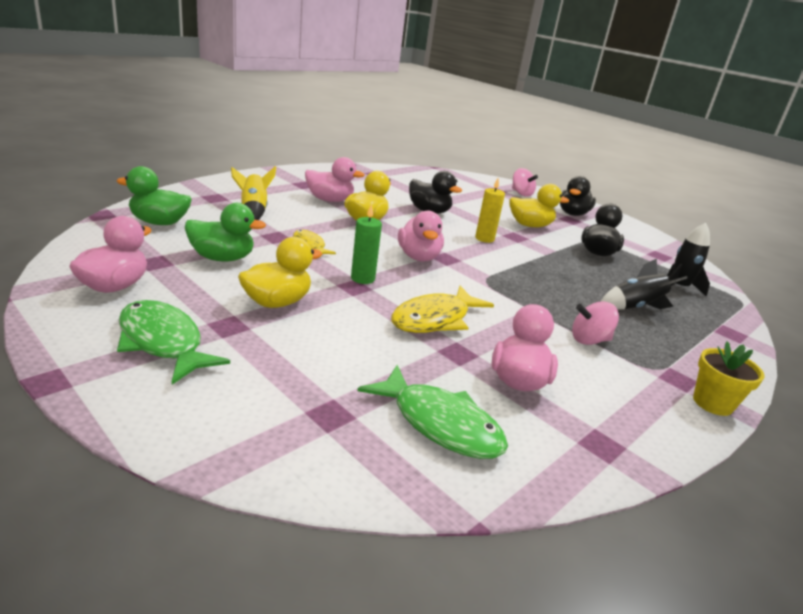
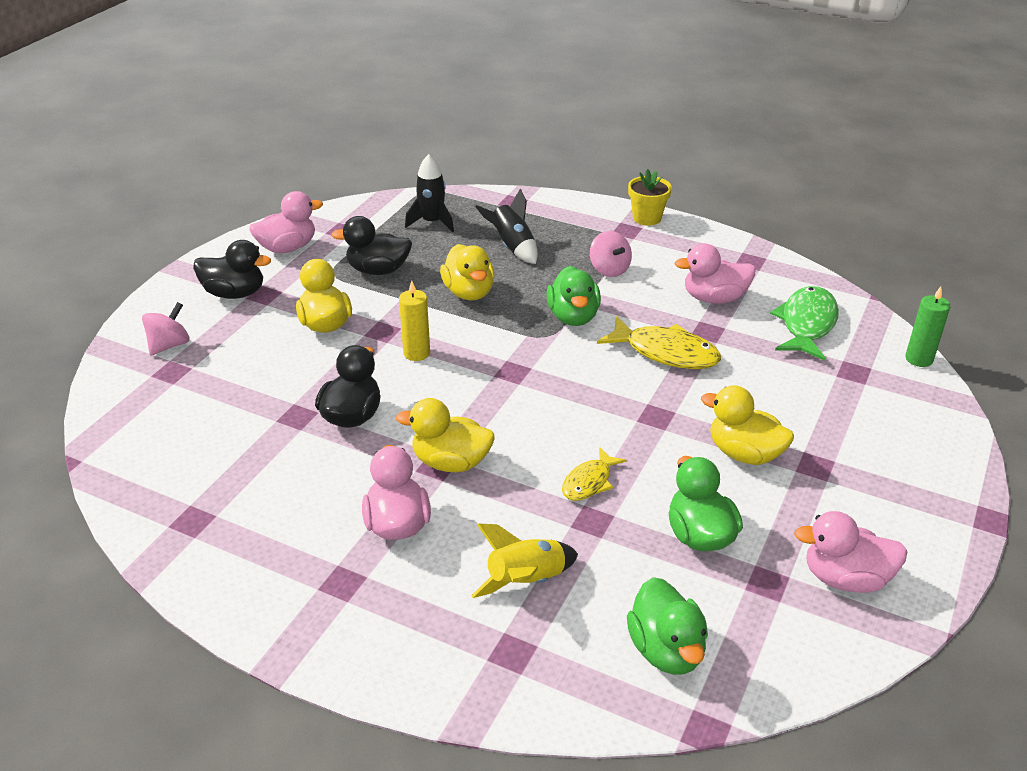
camera: 105 degrees left, 10 degrees up
(163, 342) = (881, 490): green fish -> none
(362, 278) = (632, 415): green candle -> green candle (919, 359)
(418, 257) = (532, 391): pink duck -> pink duck (288, 248)
(509, 298) = (573, 317): none -> green duck
(559, 272) = (469, 292): none -> yellow duck

